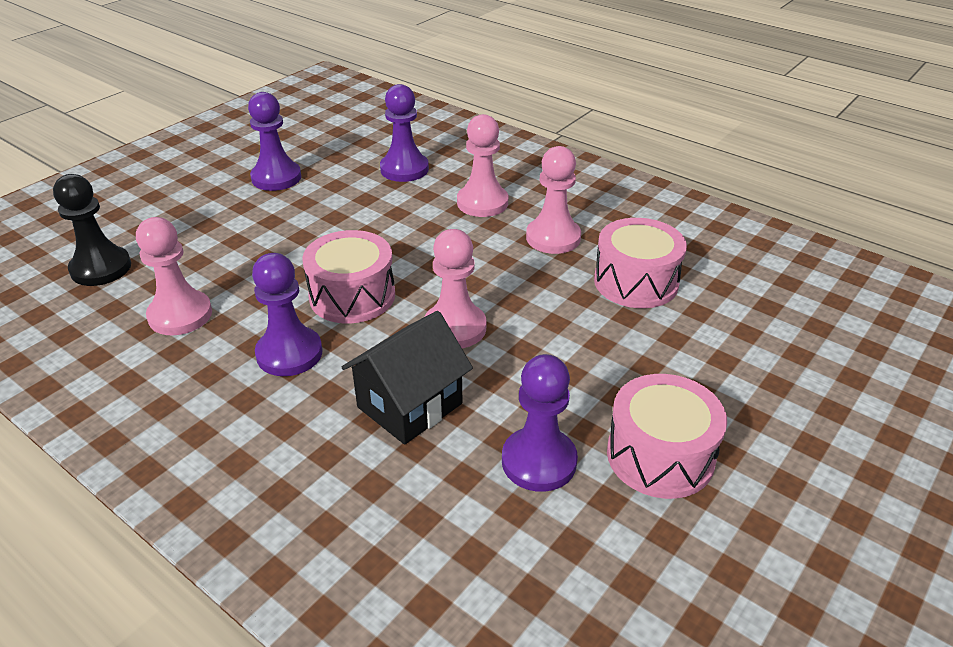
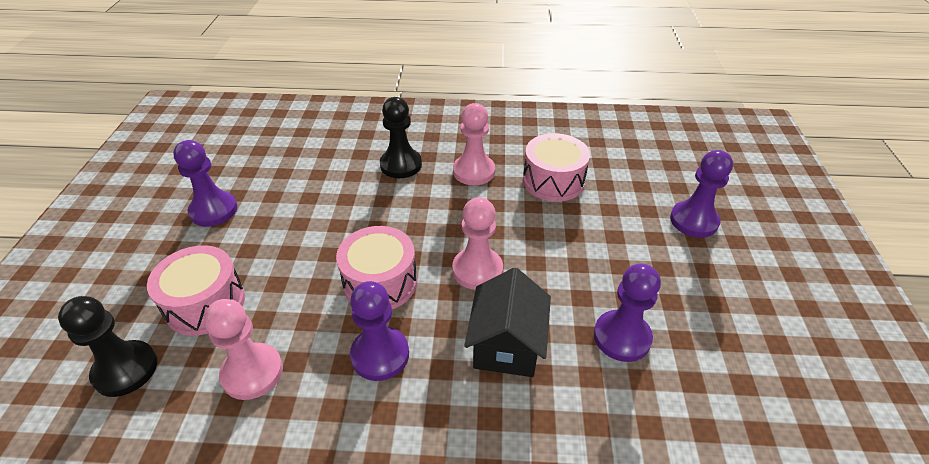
camera: 35 degrees left, 5 degrees up
(404, 169) = (316, 161): purple pawn -> purple pawn (694, 221)
(482, 203) = (401, 165): pink pawn -> black pawn
(660, 455) = (678, 292): pink drum -> pink drum (205, 303)

